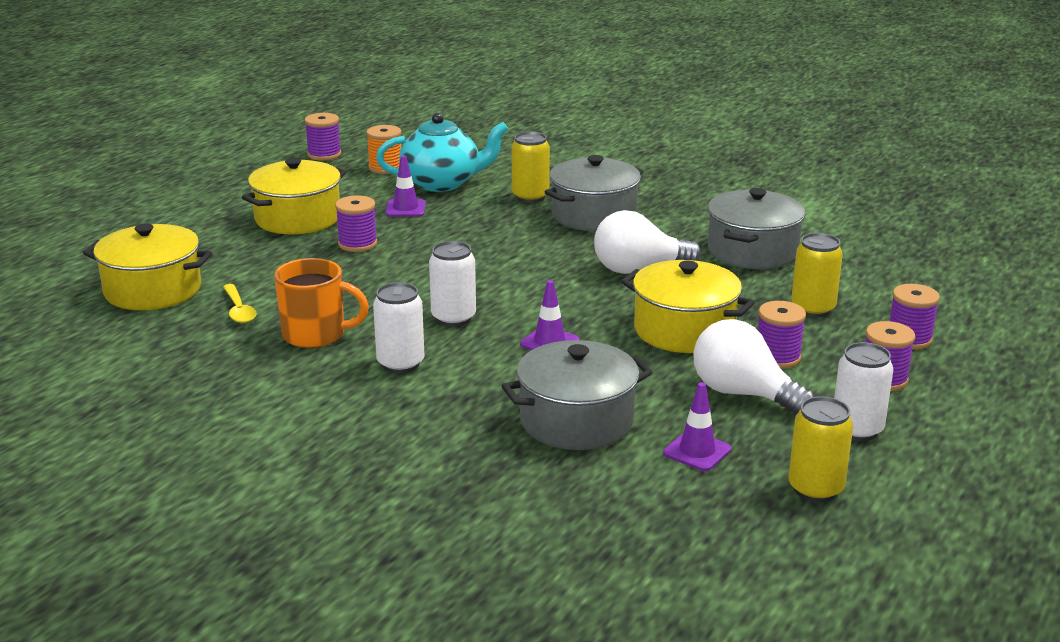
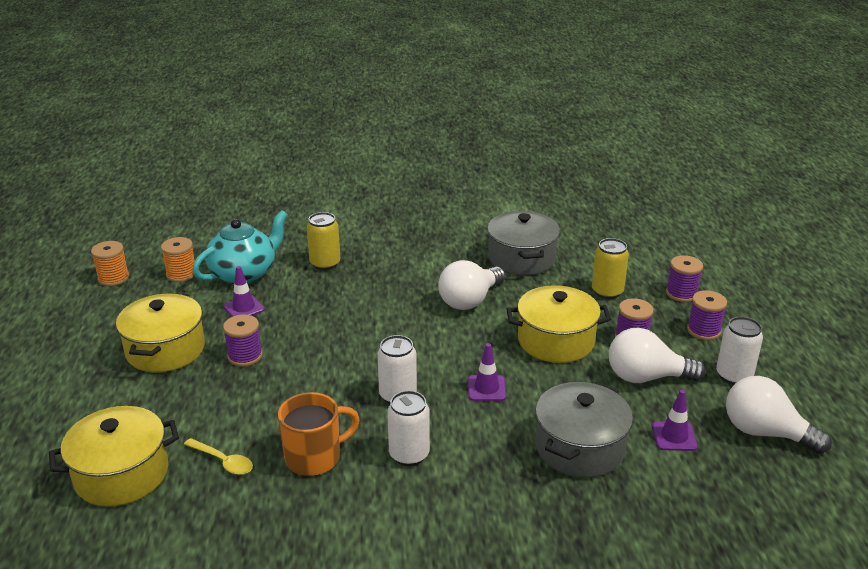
camera: 35 degrees left, 5 degrees up
(324, 154) = (113, 278): purple spool -> orange spool
(594, 215) = (388, 265): grey pot -> none
(815, 489) = (765, 432): yellow can -> white light bulb

